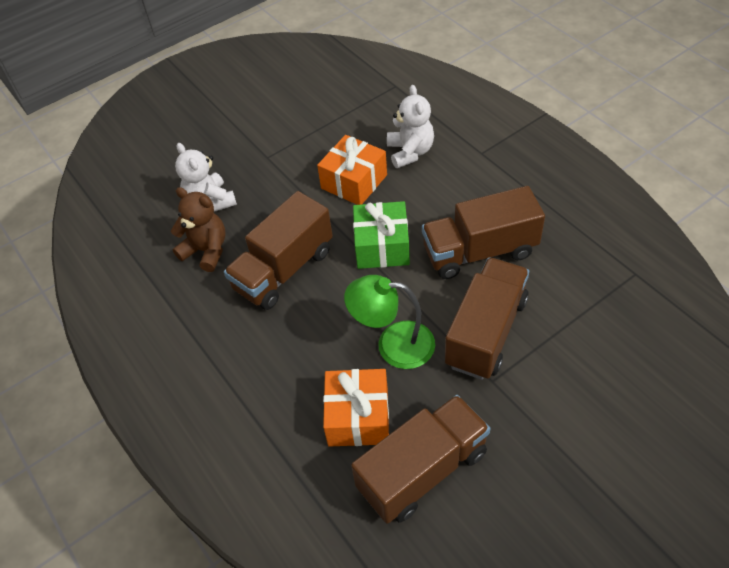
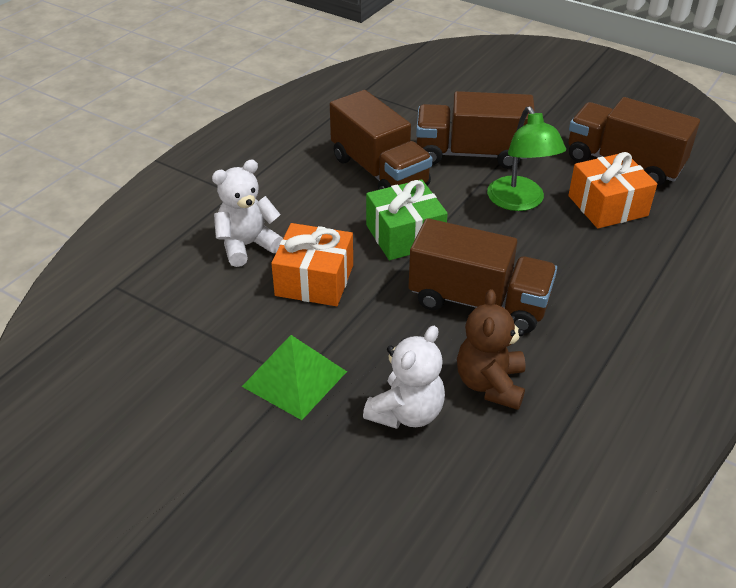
camera: 115 degrees left, 10 degrees down
(268, 156) = (294, 379): none -> green pyramid

